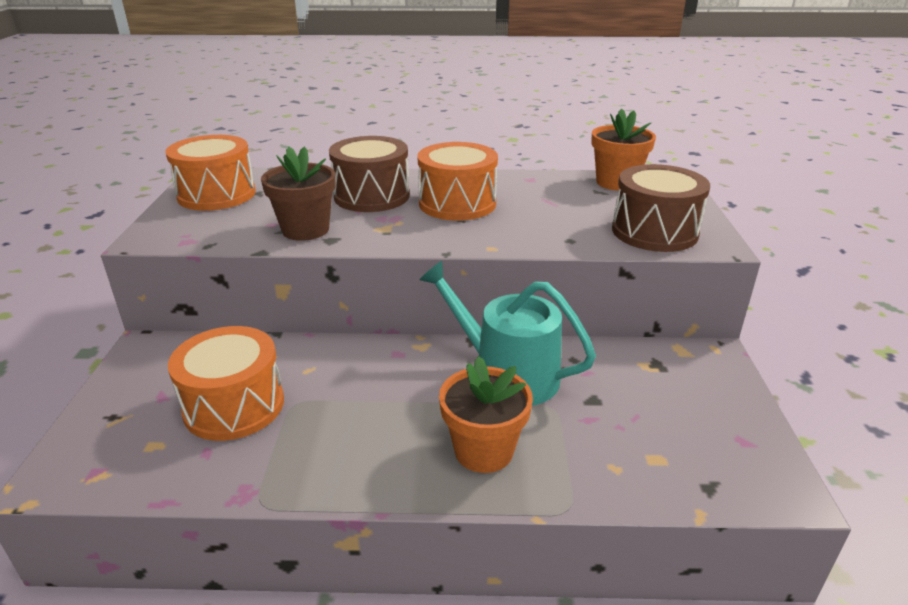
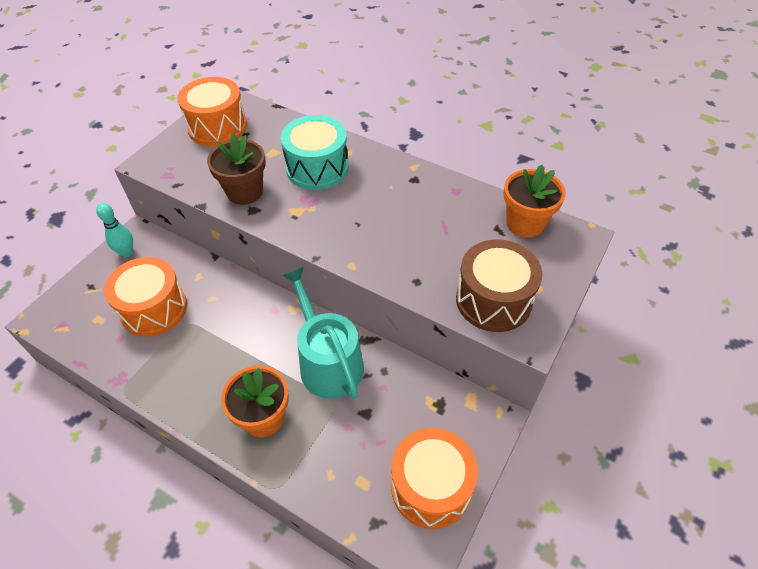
camera: 30 degrees right, 20 degrees up
(144, 367) = (127, 253): none -> turquoise bowling pin
(371, 196) = (317, 168): brown drum -> turquoise drum
(457, 203) = (371, 201): orange drum -> orange drum (431, 487)

